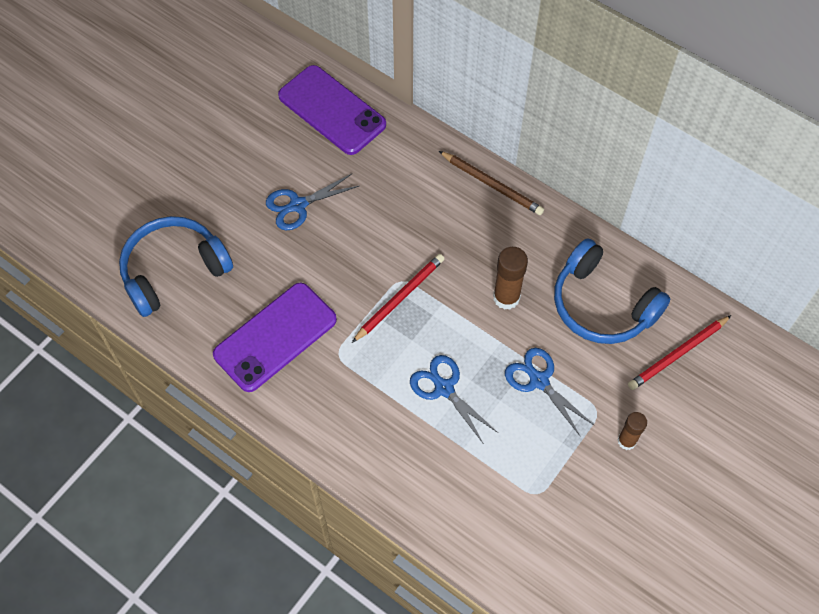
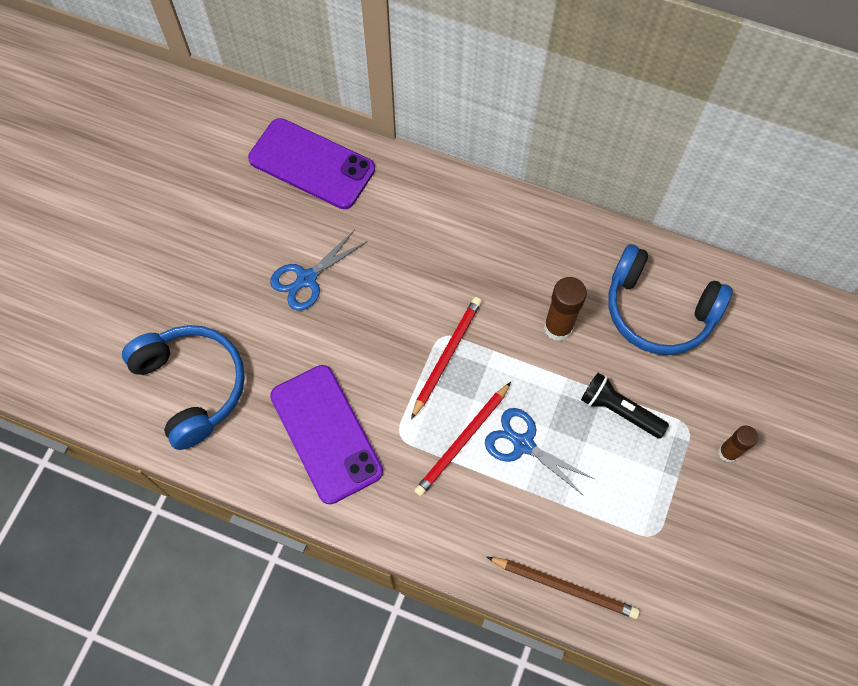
camera: 15 degrees left, 5 degrees up
(174, 271) = (192, 386): blue headphones -> blue headphones turned 105 degrees clockwise
(275, 337) = (326, 433): purple phone -> purple phone turned 60 degrees counterclockwise
(492, 184) = (506, 207): brown pencil -> brown pencil (564, 587)
(539, 381) = (619, 410): blue scissors -> black flashlight
(678, 354) = (751, 345): red pencil -> red pencil (462, 441)

